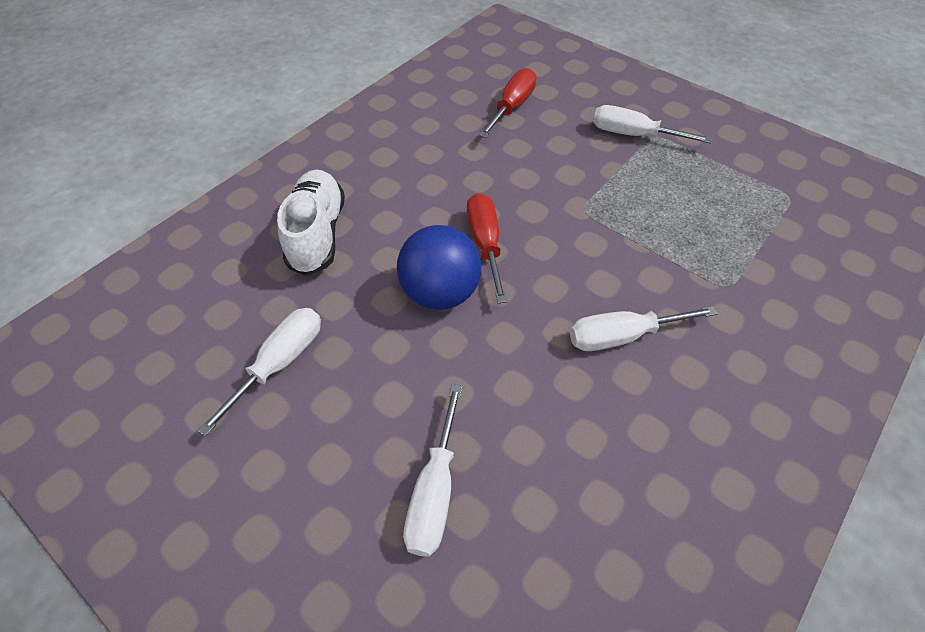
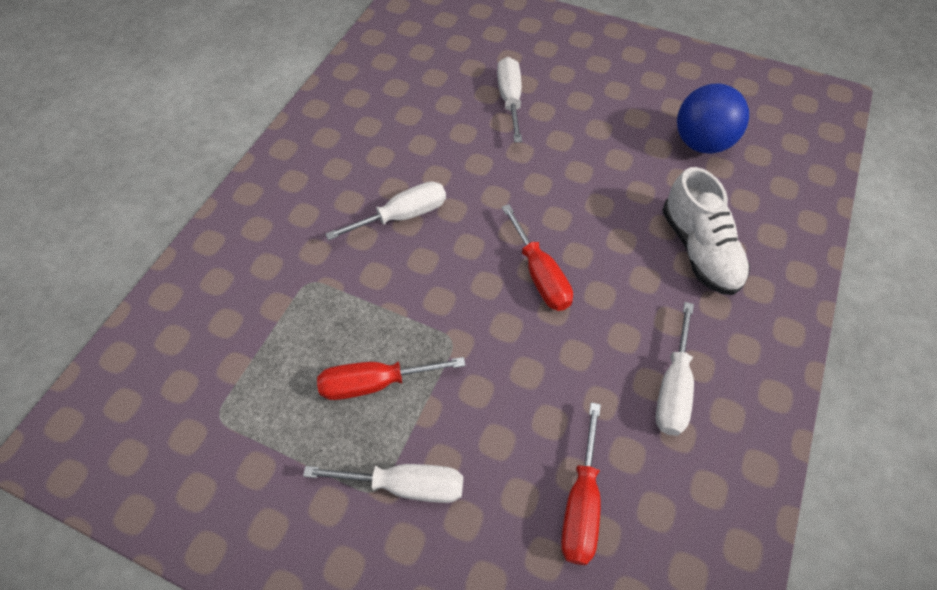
camera: 165 degrees right, 5 degrees up
(280, 363) = (650, 143): white screwdriver -> white screwdriver (672, 387)
(440, 293) = (560, 219): blue ball -> blue ball (701, 143)
(656, 193) = (375, 383): none -> red screwdriver

